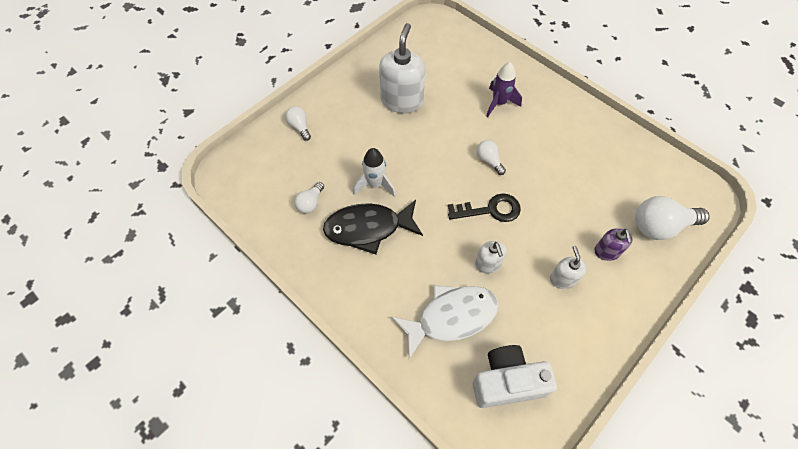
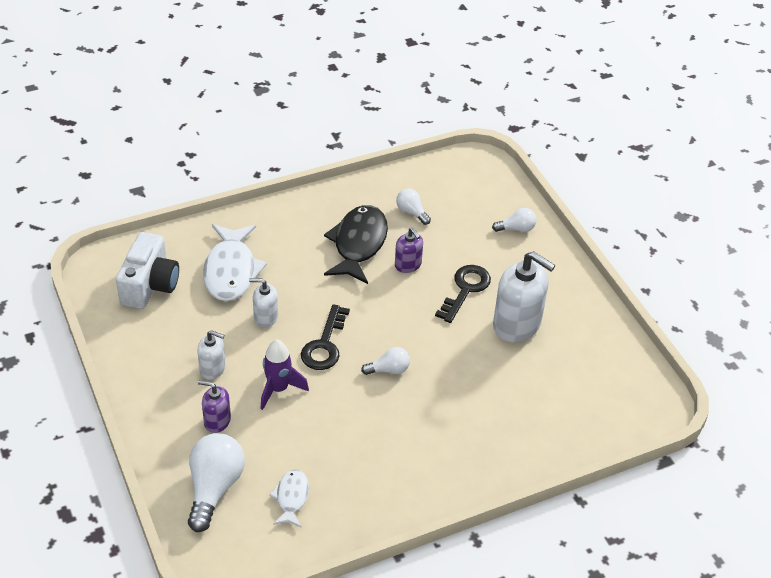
camera: 110 degrees right, 15 degrees down
(375, 184) = (408, 265): white rocket -> purple soap dispenser
(383, 139) = (465, 289): none -> black key
(499, 103) = (470, 416): purple rocket -> purple rocket (278, 389)
(631, 177) = (291, 497): none -> white fish

